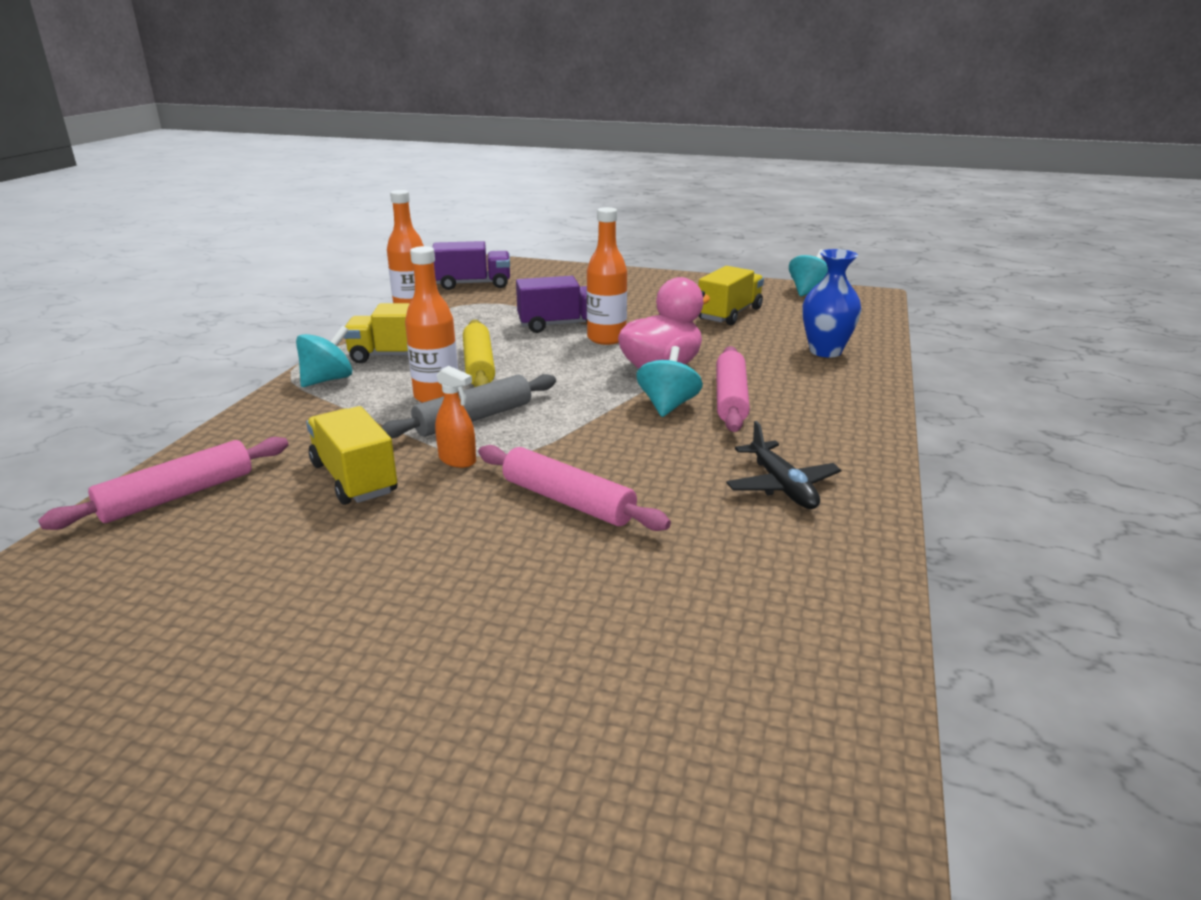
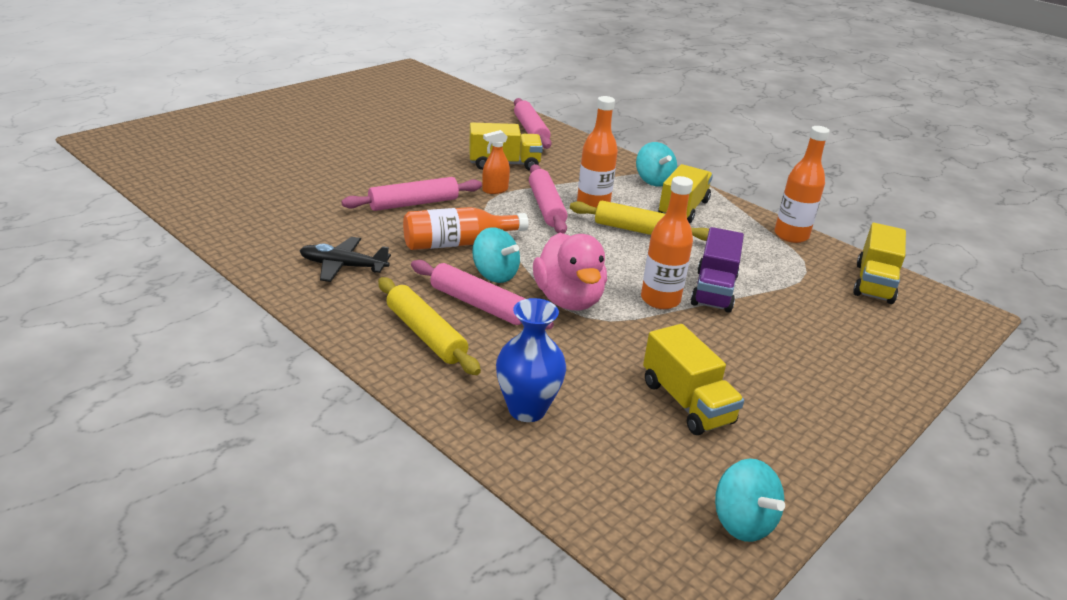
camera: 115 degrees right, 5 degrees up
(473, 284) = (874, 283): purple truck -> yellow truck
(474, 418) = (546, 207): grey rolling pin -> pink rolling pin
(632, 441) = (458, 243): none -> orange bottle
(812, 406) = (426, 334): none -> yellow rolling pin

